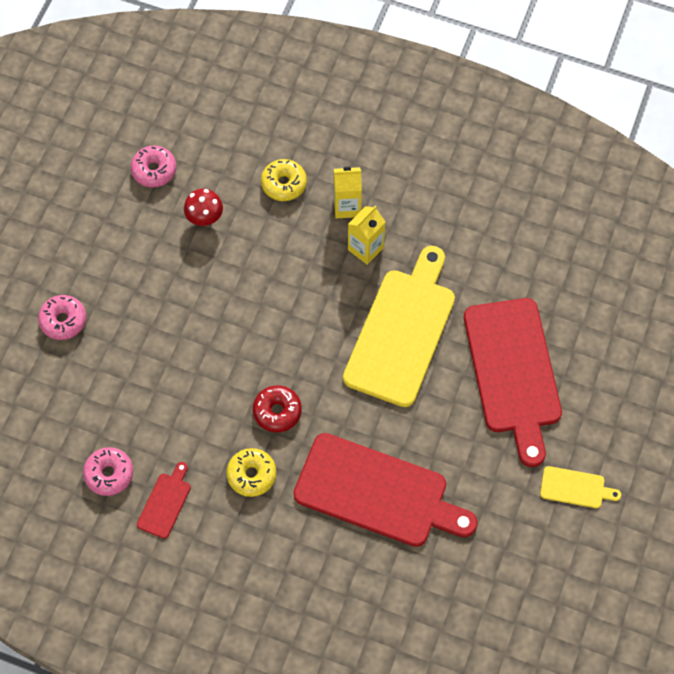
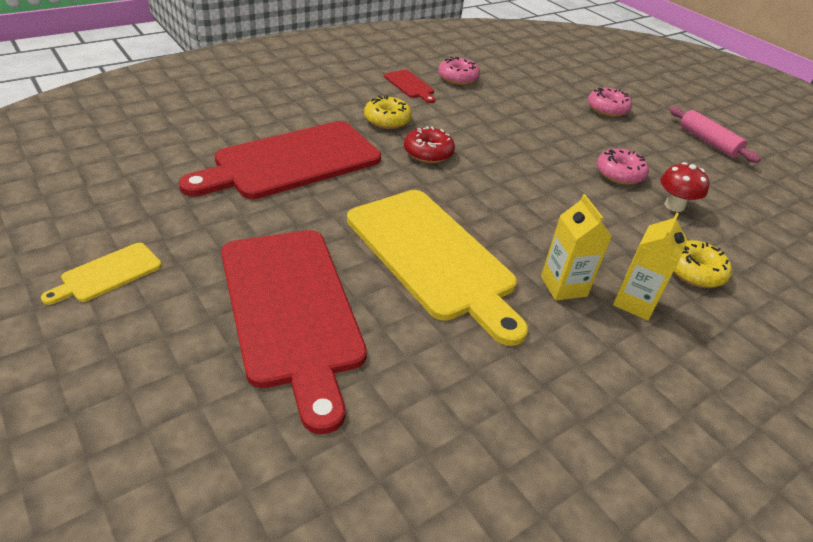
camera: 120 degrees right, 25 degrees down
(63, 223) = (708, 142): none -> pink rolling pin
(154, 170) = (751, 203): pink donut -> pink donut (619, 174)
(513, 372) = (292, 310): red cutting board -> red cutting board turned 135 degrees counterclockwise

